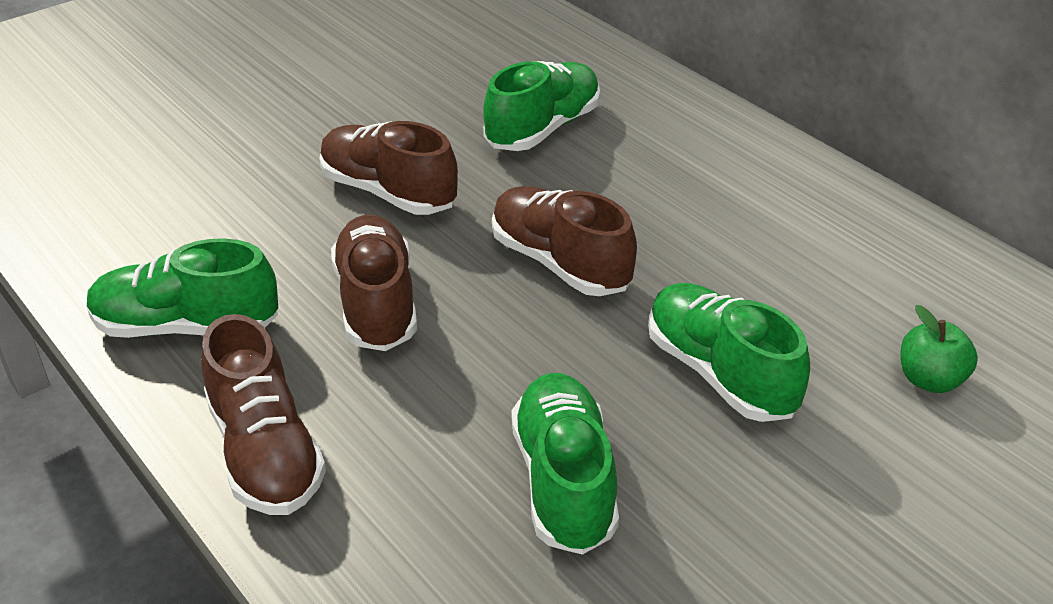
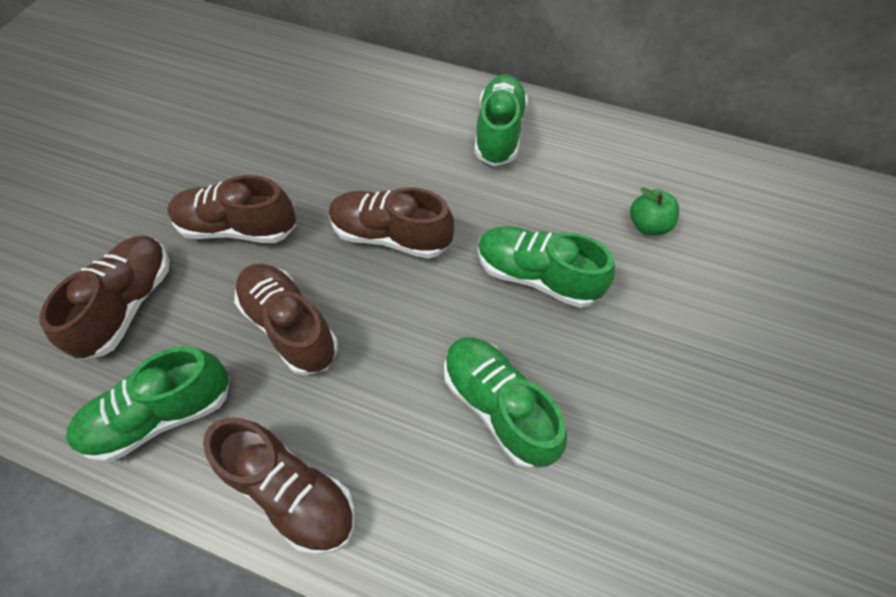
camera: 30 degrees left, 20 degrees up
(225, 219) = (128, 305): none -> brown shoe
(543, 129) = (312, 130): green shoe -> green shoe (499, 133)

